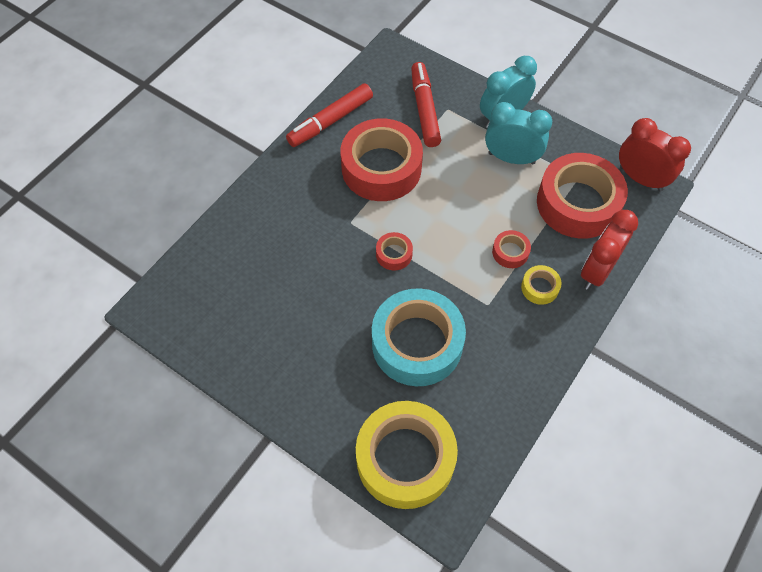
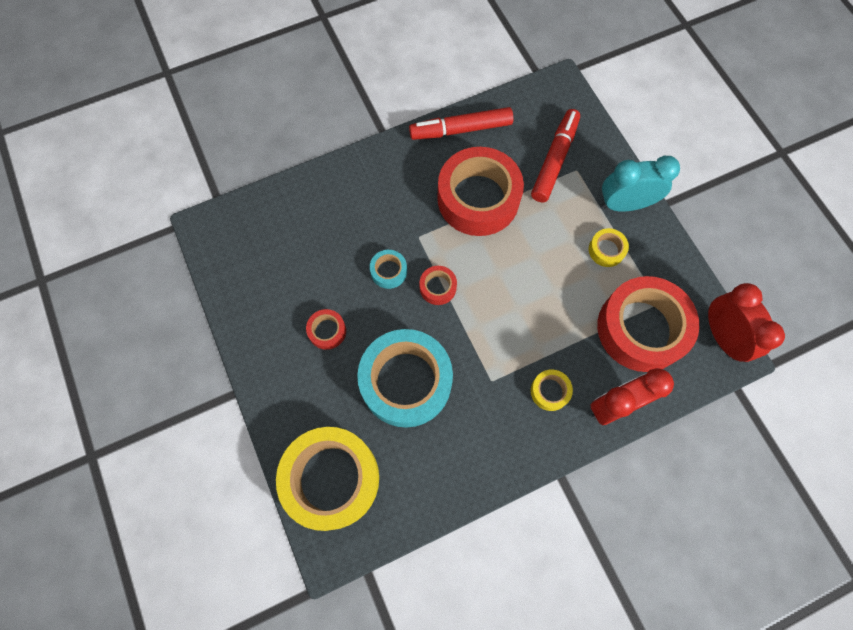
camera: 30 degrees right, 10 degrees up
(343, 262) = (389, 271): none -> turquoise tape
(510, 252) = (544, 342): red tape -> red tape (327, 331)
(511, 158) = (606, 250): turquoise clock -> yellow tape

